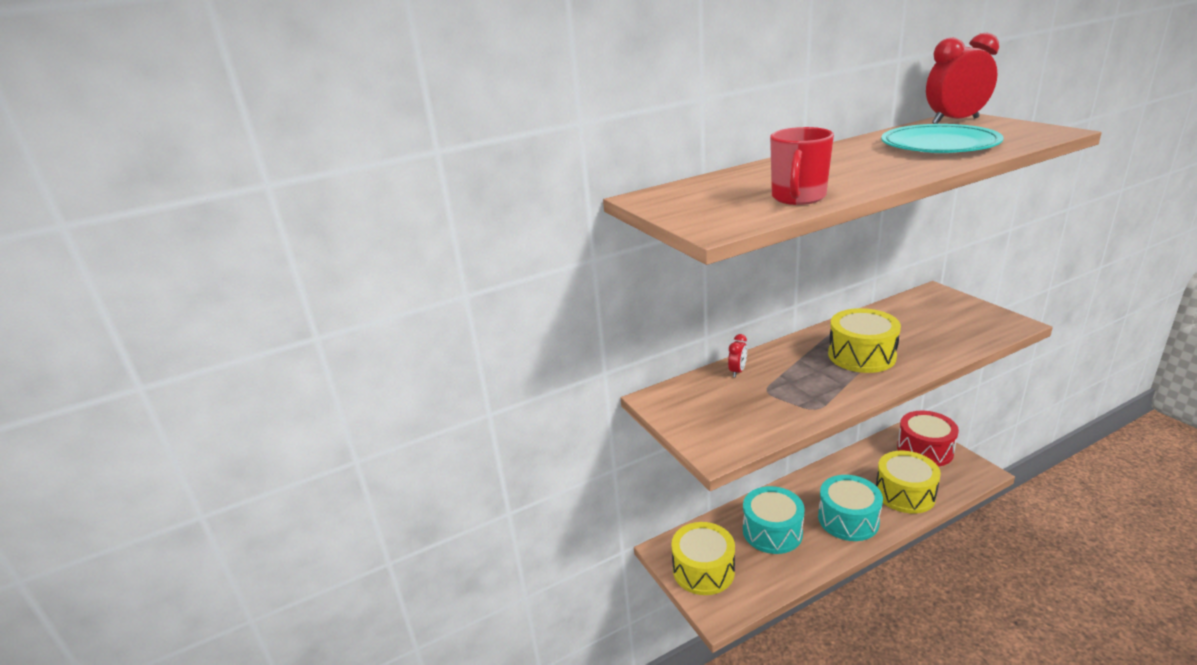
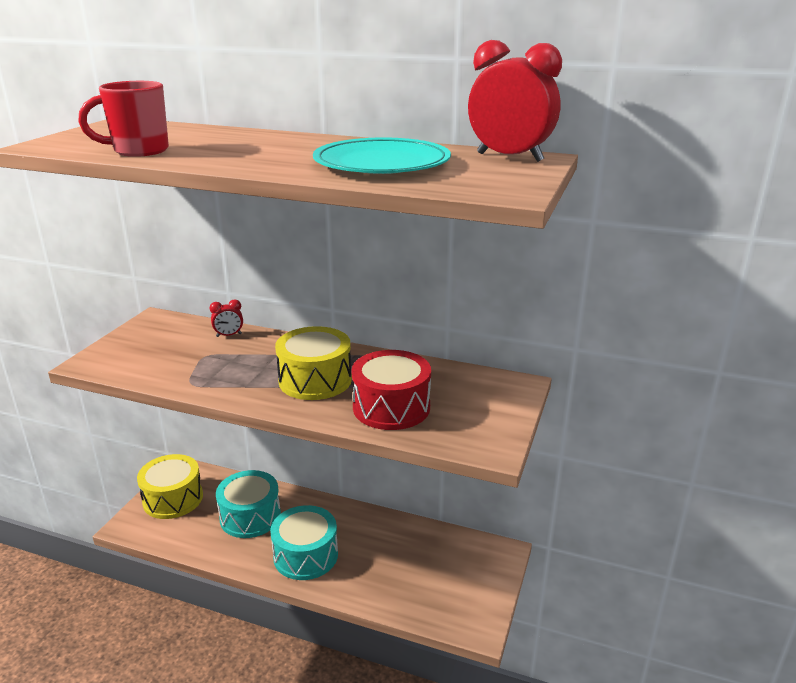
camera: 45 degrees right, 0 degrees up
(905, 493) = (381, 580): yellow drum -> none
(925, 450) = (475, 571): red drum -> red drum (391, 407)

